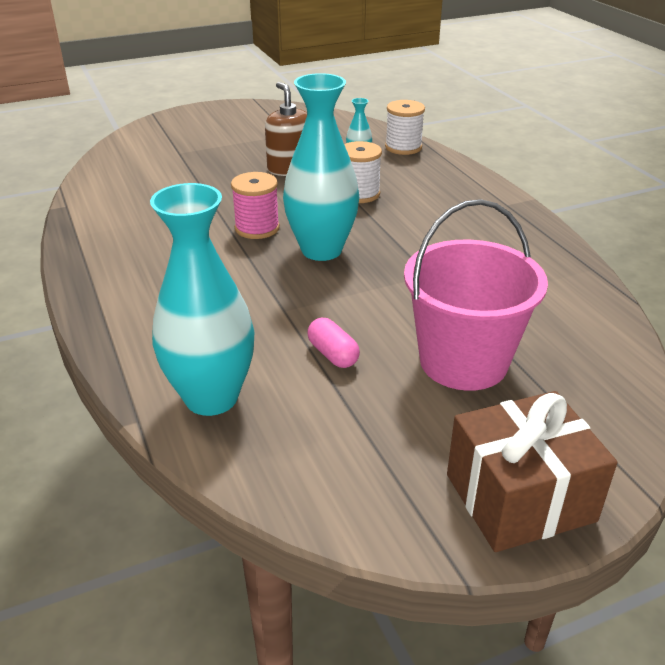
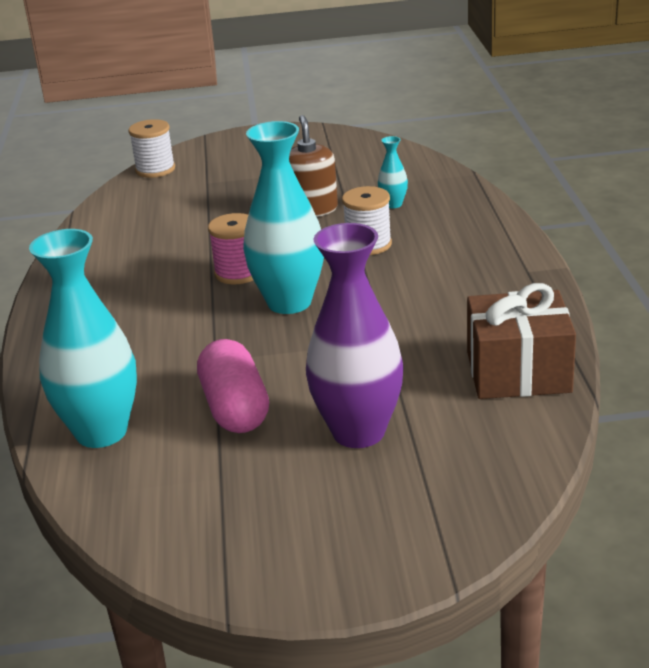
camera: 20 degrees right, 5 degrees down
(333, 354) = (235, 408): pink capsule -> pink capsule, size x1.79
(403, 147) = (454, 193): white spool -> white spool (155, 169)
(463, 361) = (358, 432): pink bucket -> purple vase
(520, 498) = (324, 562): brown gift -> brown gift (518, 372)

